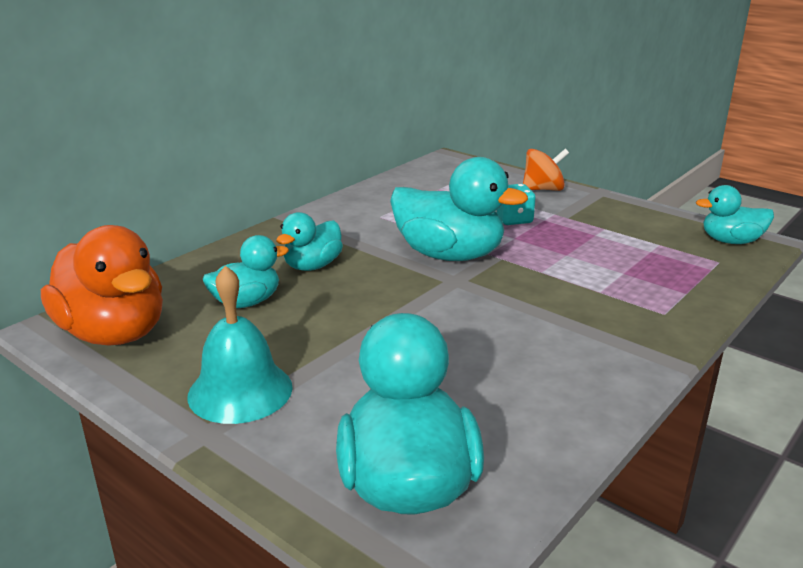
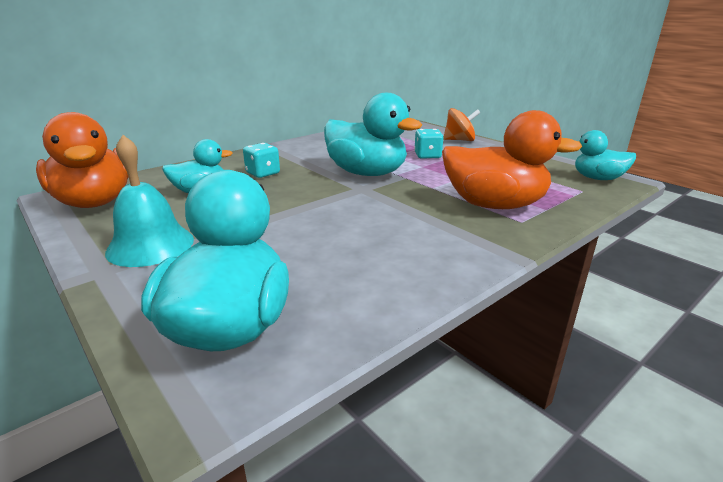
camera: 10 degrees right, 0 degrees up
(312, 266) = (263, 173): turquoise duck -> turquoise dice
(625, 292) = (494, 205): none -> orange duck

